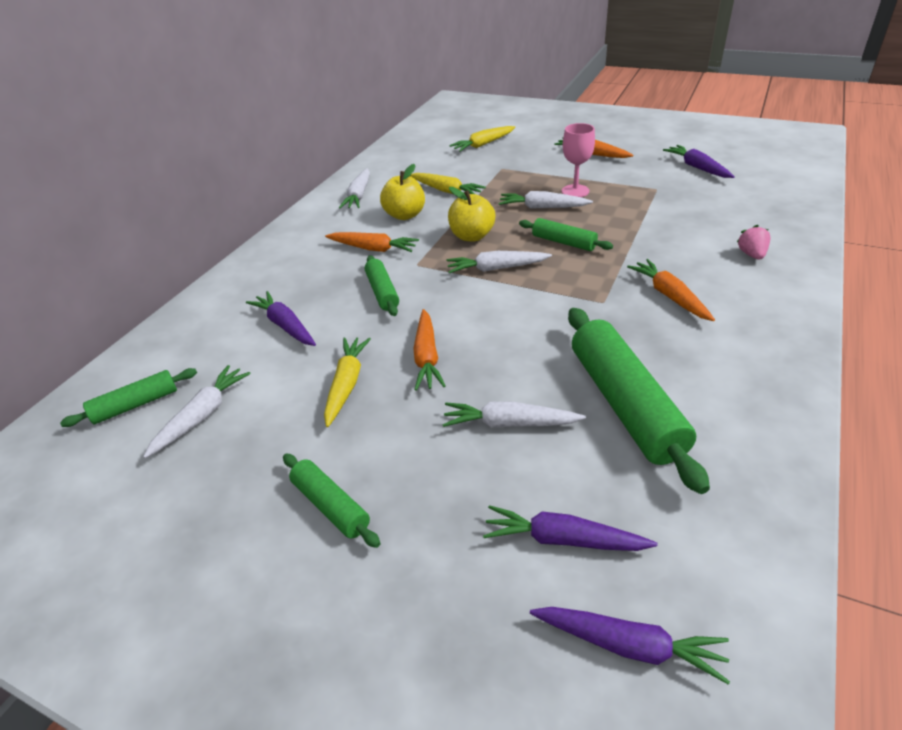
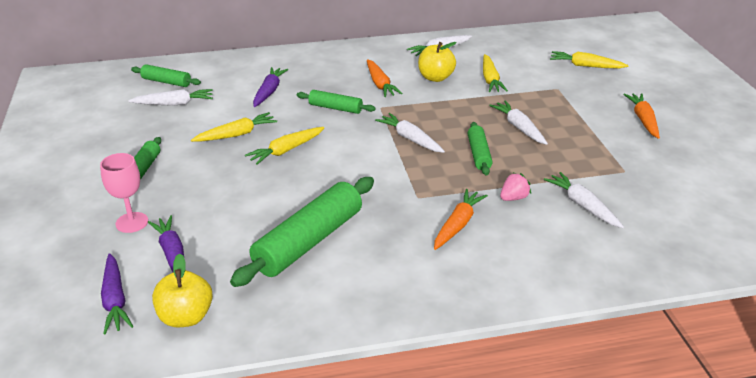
camera: 50 degrees right, 5 degrees down
(382, 292) = (335, 108): green rolling pin -> green rolling pin turned 75 degrees clockwise
(427, 357) = (286, 150): orange carrot -> yellow carrot
(472, 236) = (440, 114): yellow apple -> yellow apple (186, 317)
(509, 423) = (251, 203): white carrot -> white carrot (582, 205)
(575, 191) = (565, 133): pink goblet -> pink goblet (132, 222)
(697, 167) = (698, 181): purple carrot -> none
(751, 255) = (570, 250): pink strawberry -> pink strawberry (513, 198)

